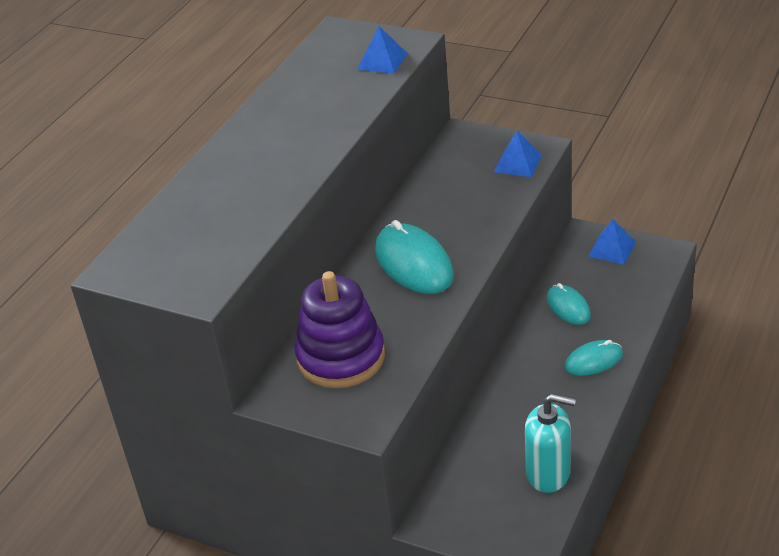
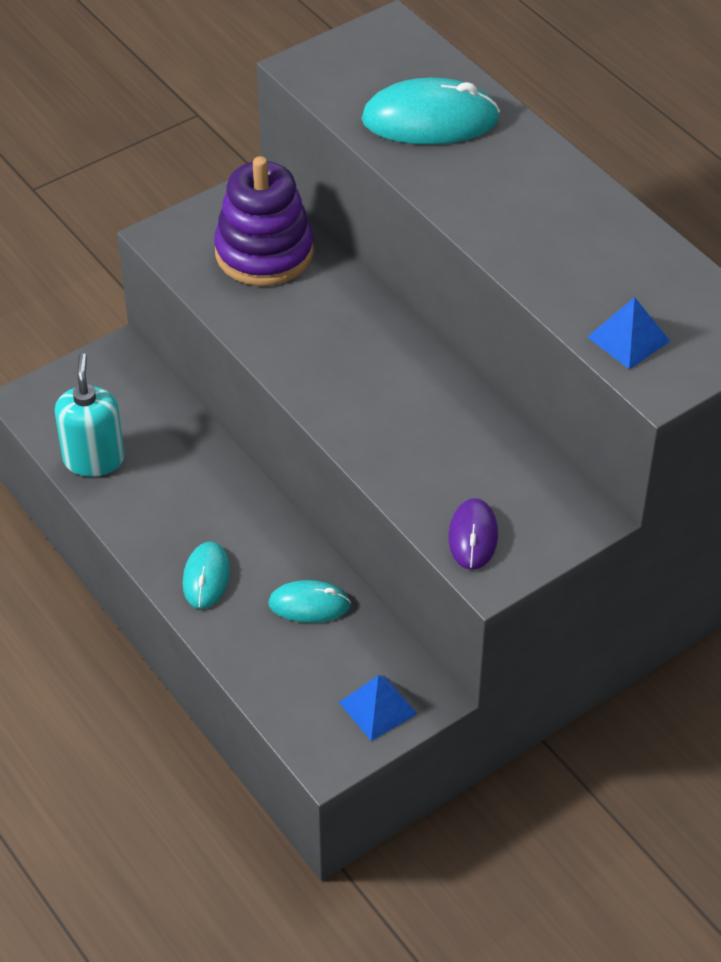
camera: 115 degrees right, 10 degrees up
(413, 264) = (359, 360): turquoise mouse -> turquoise mouse (430, 120)
(517, 163) = (473, 536): blue pyramid -> purple mouse
(548, 473) = (94, 459): turquoise soap dispenser -> turquoise soap dispenser turned 135 degrees clockwise

